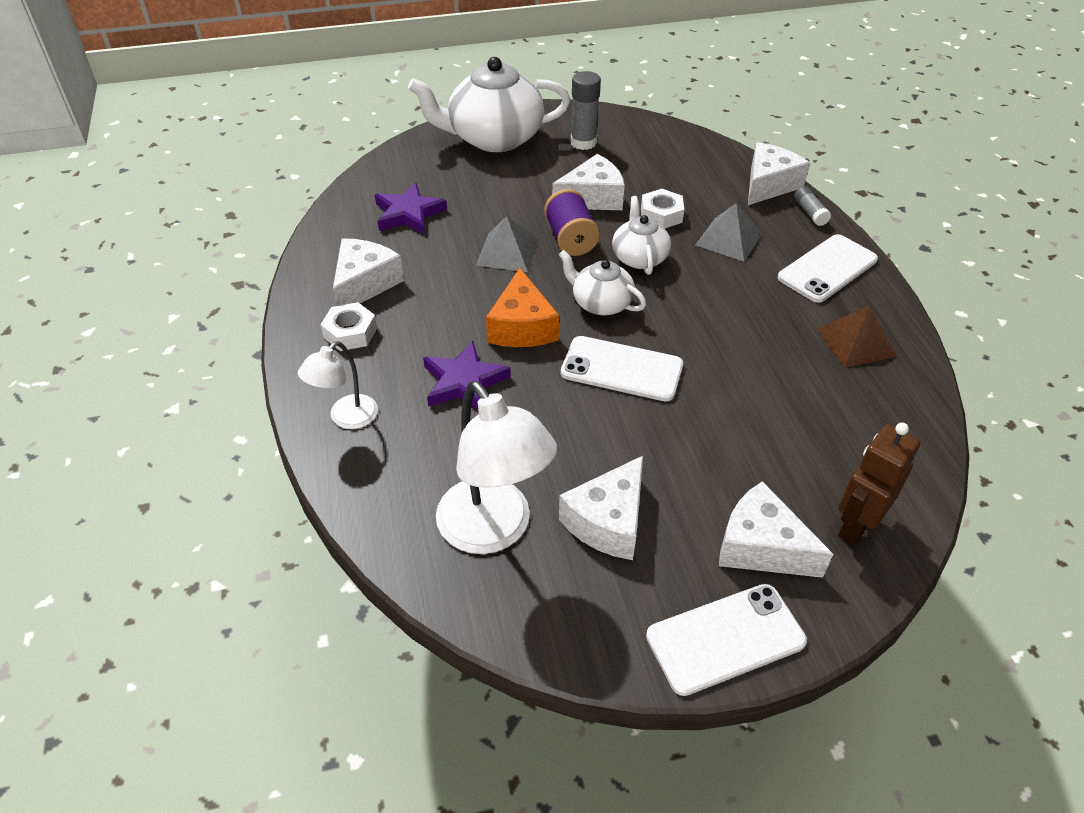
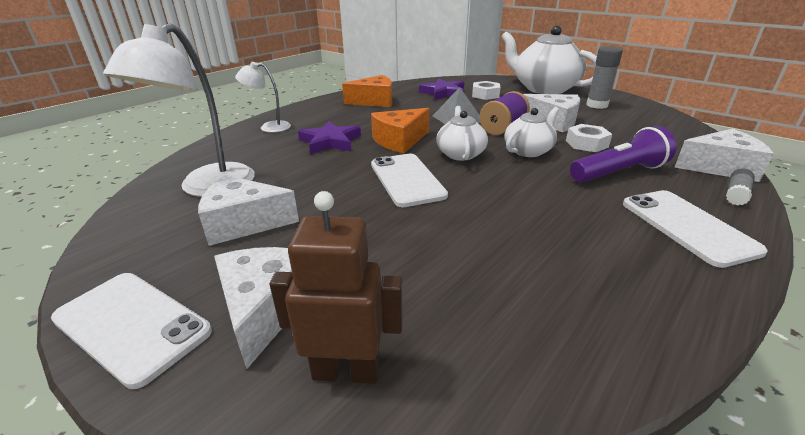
camera: 55 degrees right, 15 degrees down
(350, 333) = (334, 109): white nut -> white nut (485, 95)
(364, 284) = (374, 101): white cheese -> orange cheese
(729, 239) = (618, 173): grey pyramid -> purple flashlight
(827, 269) = (687, 226): white phone -> white phone turned 60 degrees clockwise
(856, 342) = (622, 277): brown pyramid -> none

